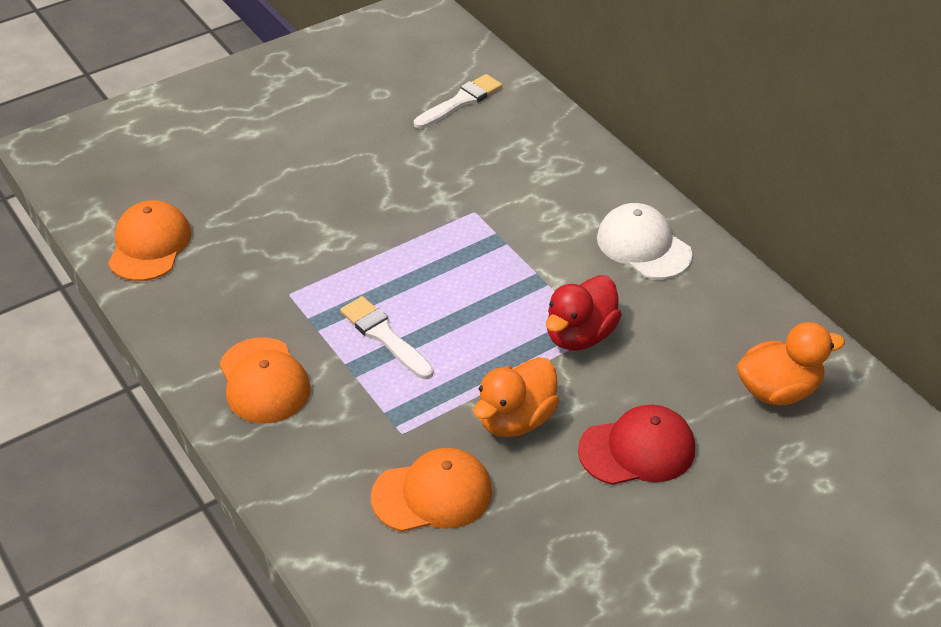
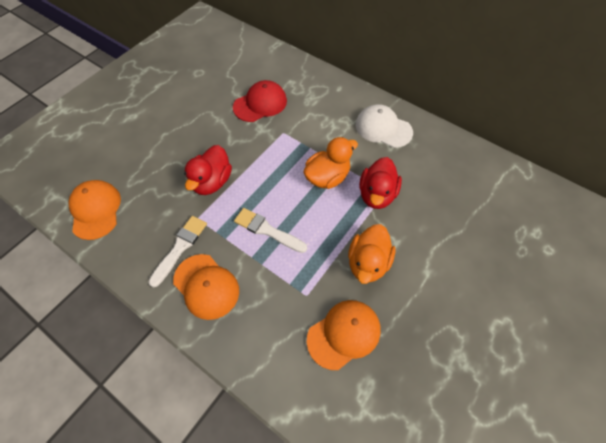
camera: 20 degrees left, 15 degrees up
(331, 252) = (212, 182): none -> red duck
(460, 101) = (246, 67): white brush -> white brush (180, 247)
(637, 449) = (443, 260): red cap -> red cap (260, 104)
(778, 390) = (495, 197): orange duck -> orange duck (327, 177)

